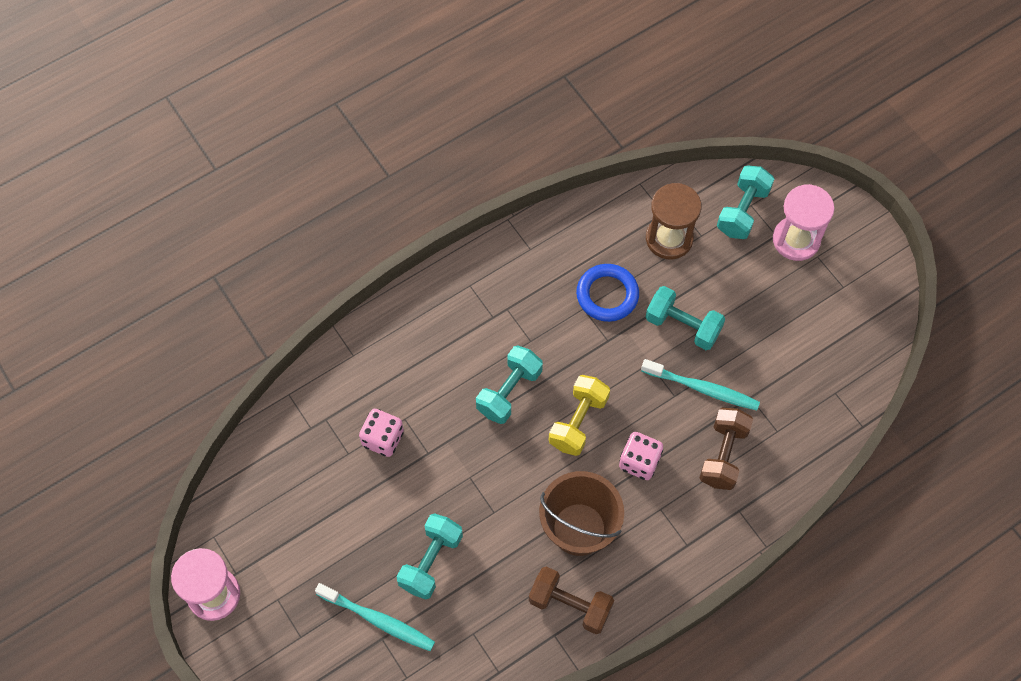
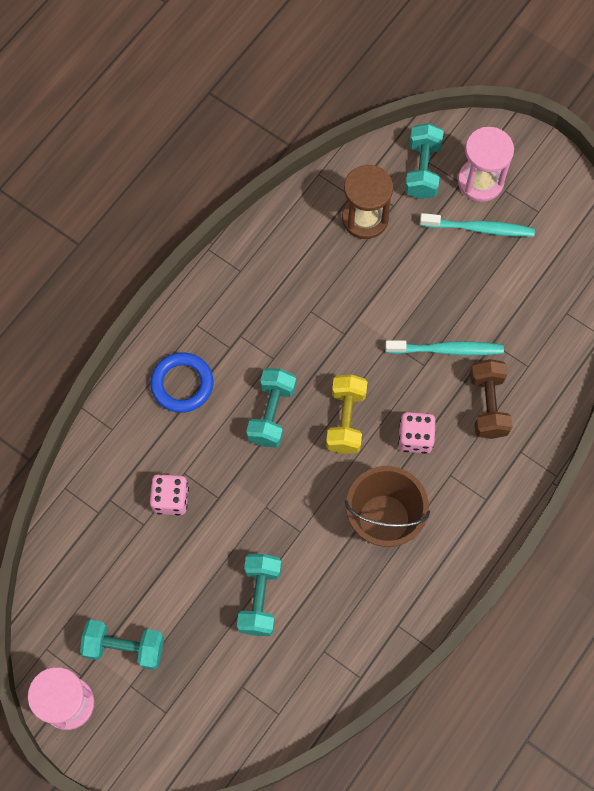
camera: 20 degrees left, 5 degrees up
(378, 620) = (232, 670): turquoise toothbrush -> turquoise toothbrush (479, 228)
(570, 605) = (401, 592): brown dumbbell -> none
(607, 295) = (328, 291): blue ring -> blue ring (182, 384)
(683, 326) = (407, 297): turquoise dumbbell -> turquoise dumbbell (124, 647)

